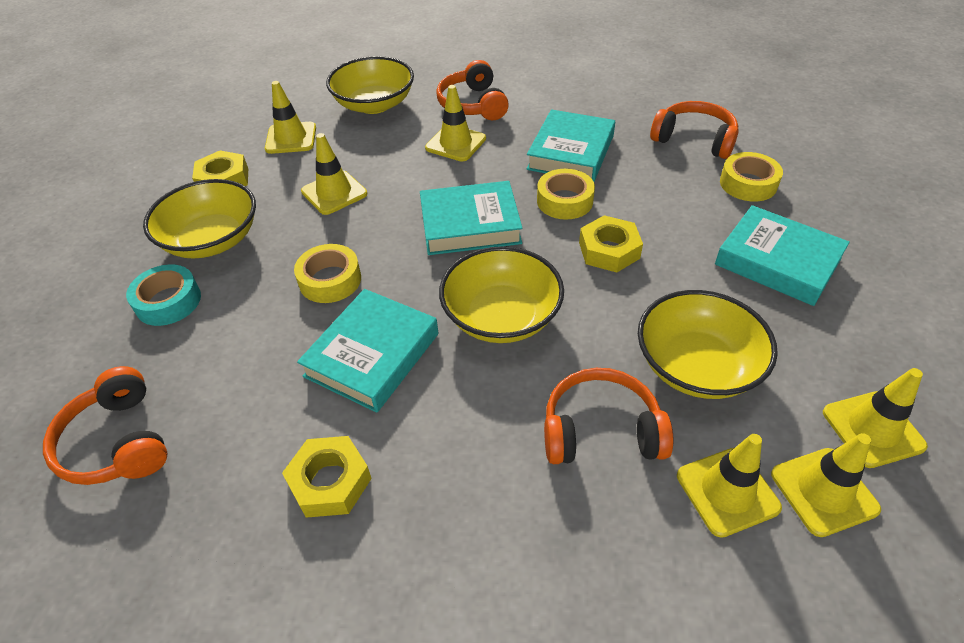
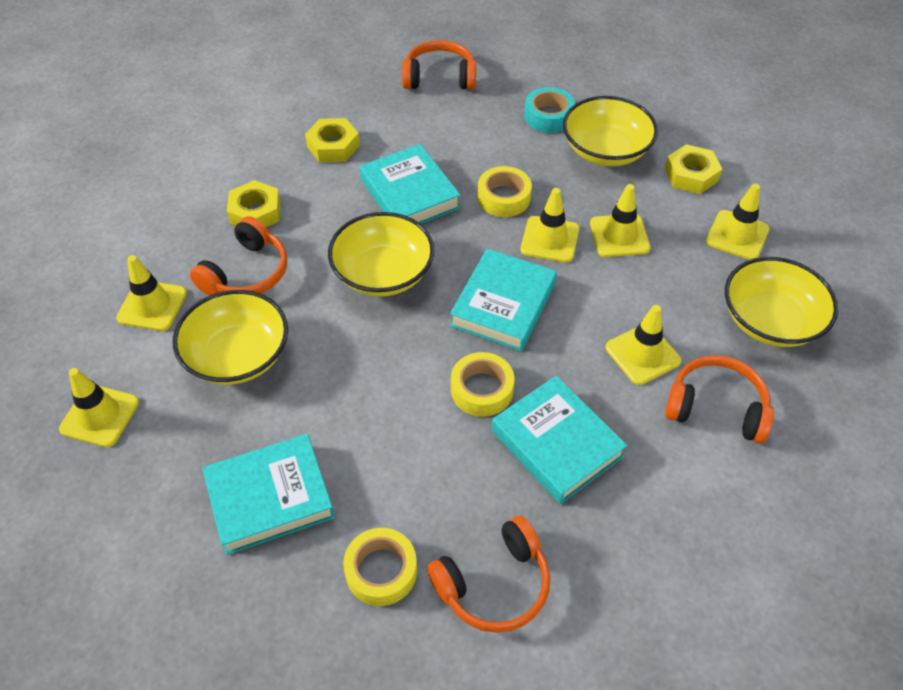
camera: 120 degrees right, 5 degrees up
(609, 250) = (391, 381): yellow nut -> yellow nut (255, 212)
(824, 491) = (102, 352): yellow traffic cone -> yellow traffic cone (549, 239)

